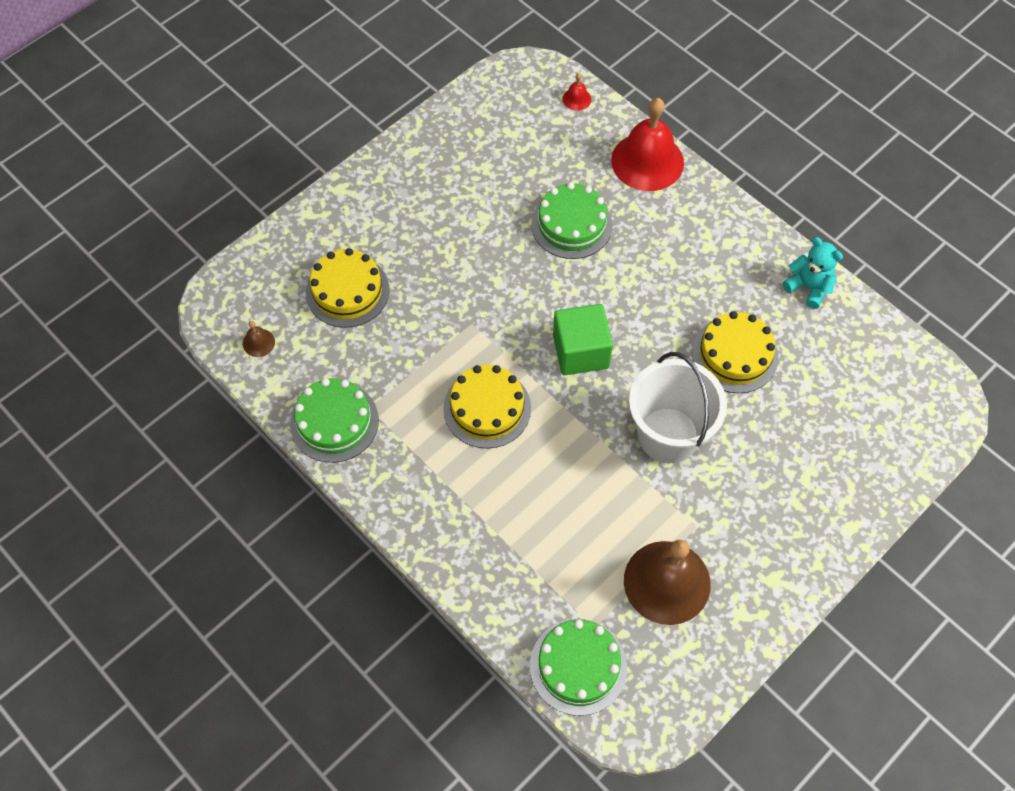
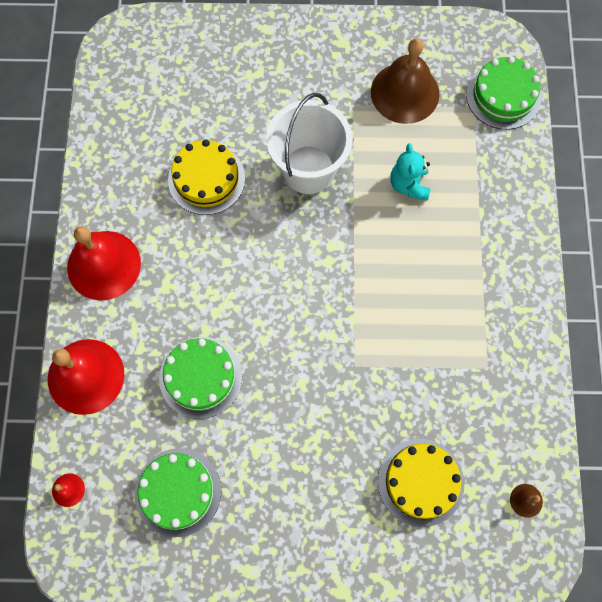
camera: 135 degrees left, 10 degrees up
(334, 422) = (521, 380): green cake -> green cake (178, 492)
(487, 408) = (406, 293): yellow cake -> none
(580, 351) = (302, 274): green cube -> none
(726, 232) = (104, 265): none -> red bell
(808, 287) = (103, 177): turquoise teddy bear -> turquoise teddy bear (409, 185)

